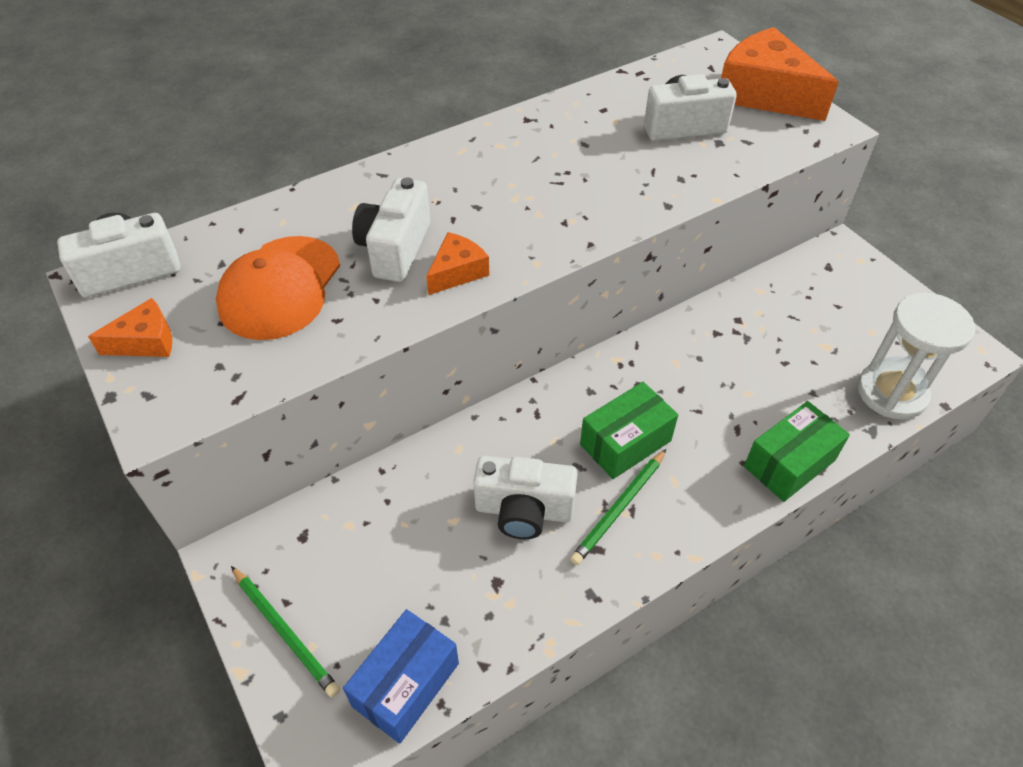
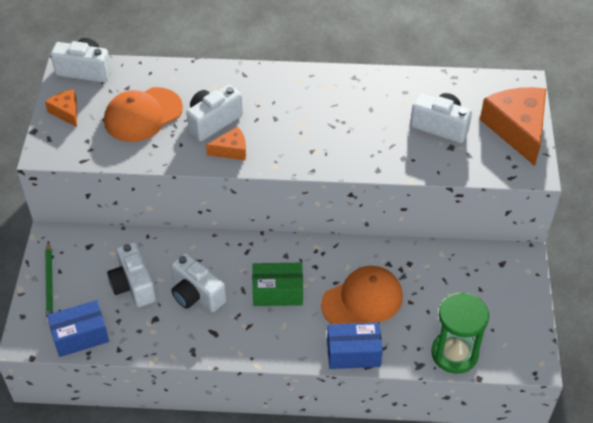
camera: 35 degrees right, 0 degrees up
(146, 341) = (66, 112): orange cheese -> orange cheese turned 135 degrees counterclockwise
(421, 553) = (133, 285): none -> white camera
(619, 508) = (243, 321): green pencil -> none
(733, 392) = (362, 300): none -> orange cap
(789, 463) = (353, 353): green box -> blue box
(891, 393) = (454, 353): white hourglass -> green hourglass

